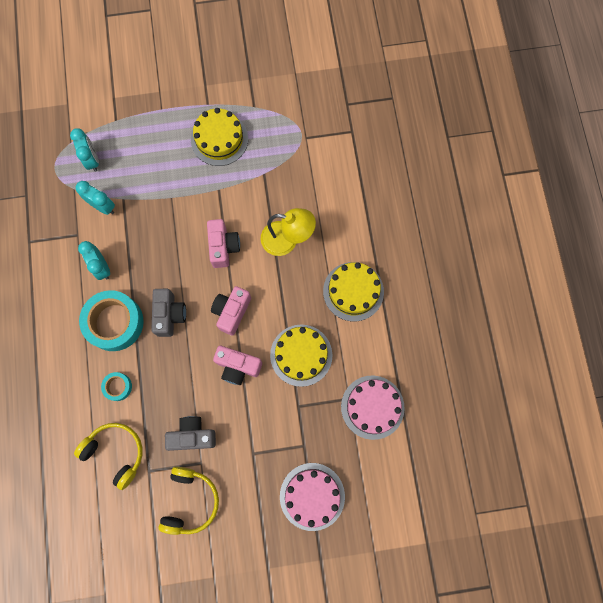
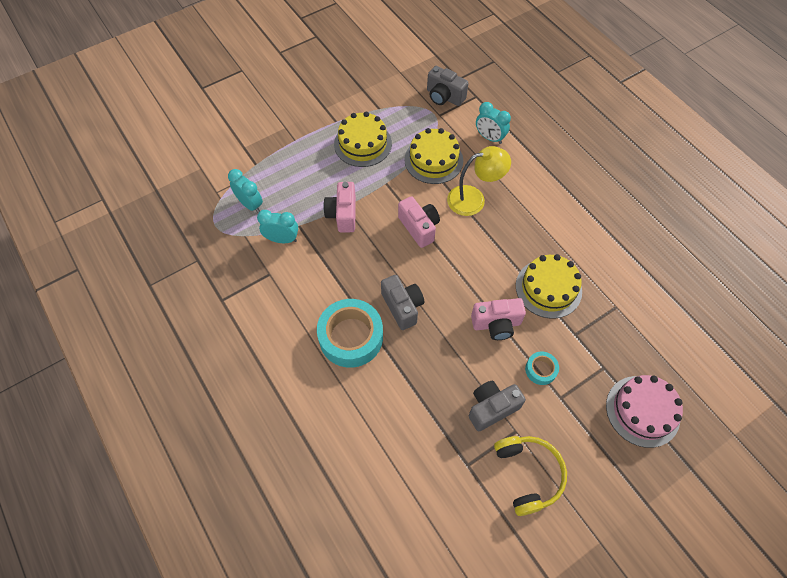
camera: 25 degrees left, 15 degrees down
(102, 267) = (310, 292): turquoise clock -> turquoise clock (489, 138)
(115, 453) = (422, 463): yellow headphones -> none
(118, 387) = (388, 396): turquoise tape -> turquoise tape (540, 370)
(231, 312) = (460, 279): pink camera -> pink camera (343, 214)
(321, 119) = (444, 97): none -> grey camera
(353, 291) = (559, 216): yellow cake -> yellow cake (433, 160)
(372, 407) = (642, 304): pink cake -> none

